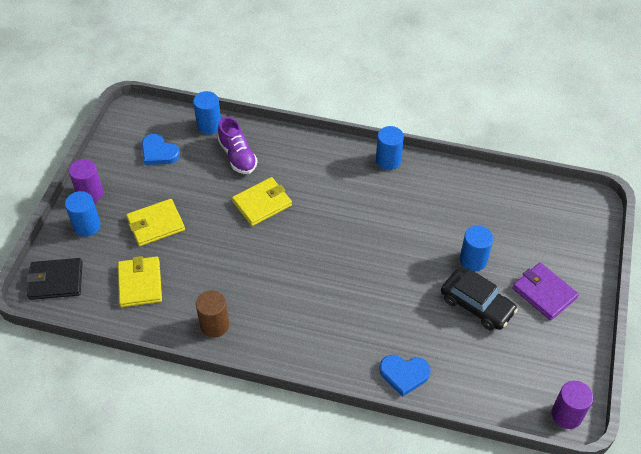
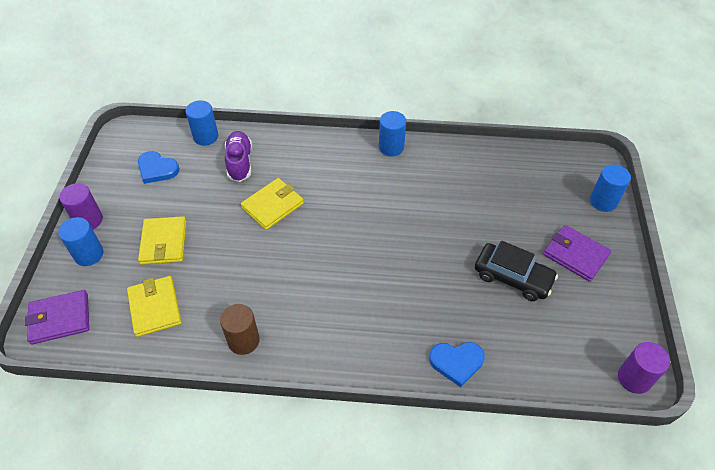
camera: 10 degrees left, 0 degrees up
(56, 281) = (60, 319): black wallet -> purple wallet
(156, 224) = (164, 242): yellow wallet -> yellow wallet turned 60 degrees counterclockwise
(237, 156) = (239, 162): purple shoe -> purple shoe turned 150 degrees counterclockwise
(473, 260) = (497, 232): blue cylinder -> blue cylinder (603, 201)

